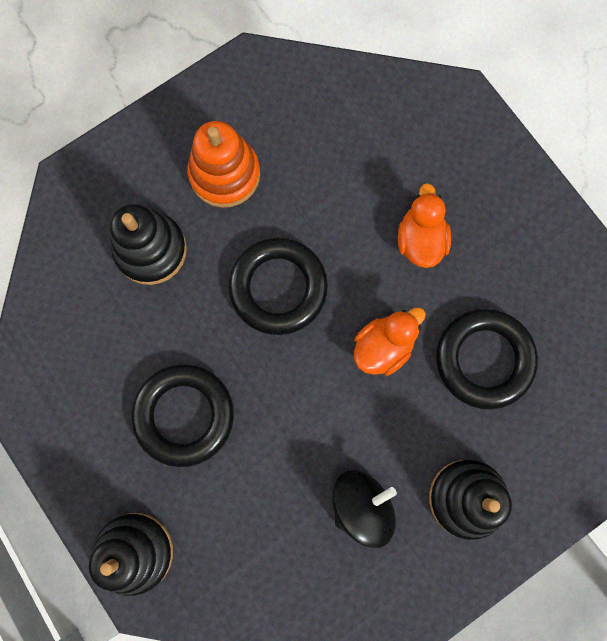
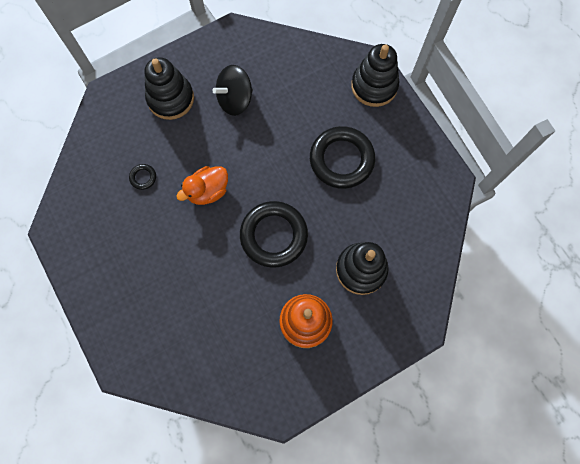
camera: 175 degrees left, 5 degrees down
(420, 240) = (171, 260): orange duck -> none
(484, 359) = (143, 177): black ring -> black ring, size x0.41

